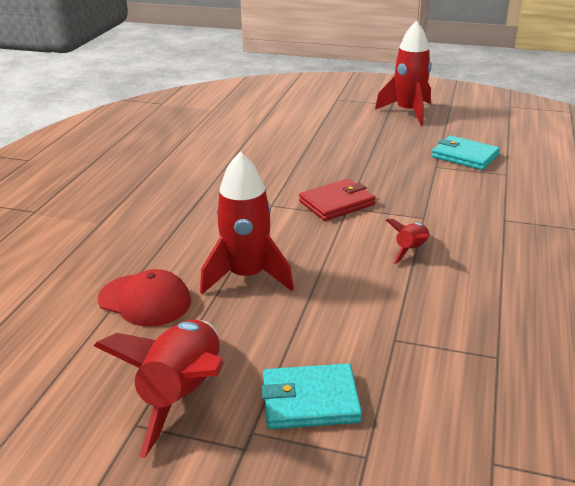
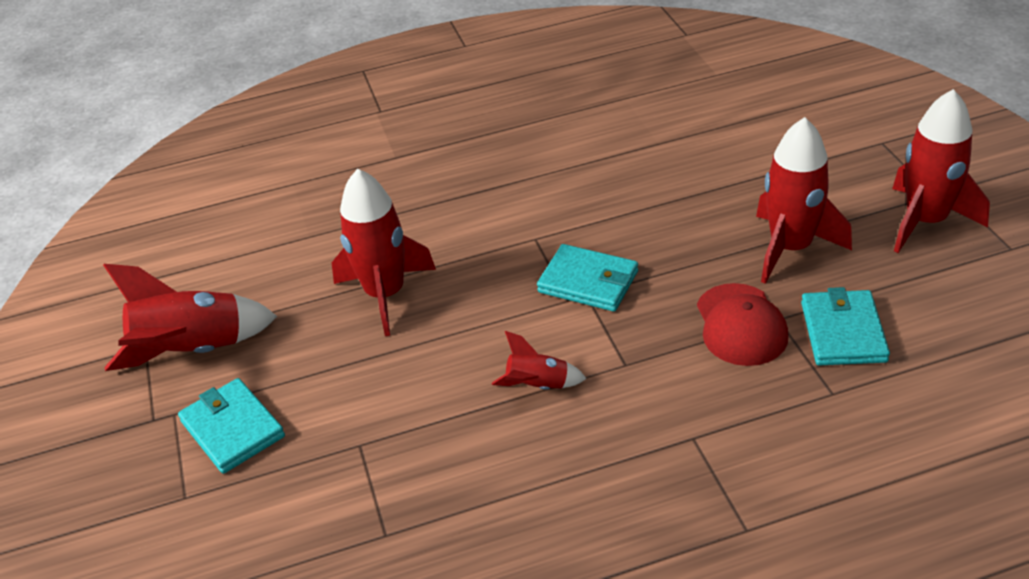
camera: 60 degrees right, 10 degrees up
(145, 300) = (298, 257): red cap -> red cap (741, 325)
(337, 203) = (588, 282): red wallet -> turquoise wallet
(385, 144) = (790, 248): none -> red rocket

